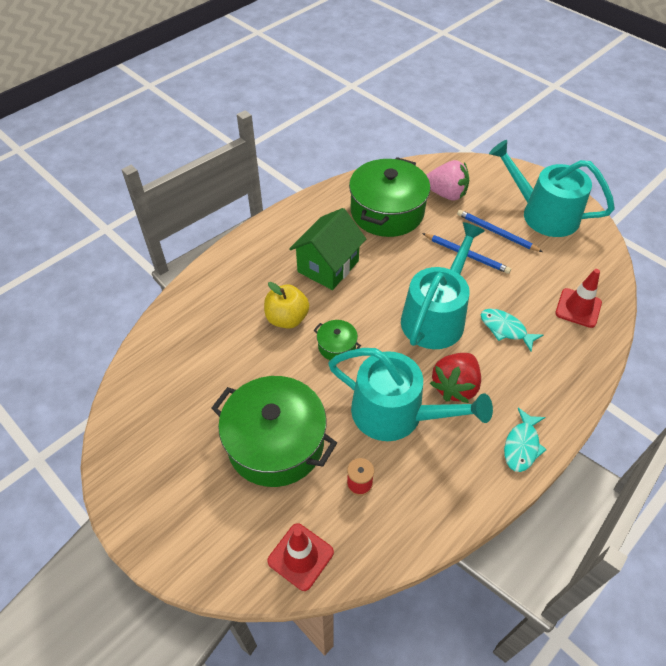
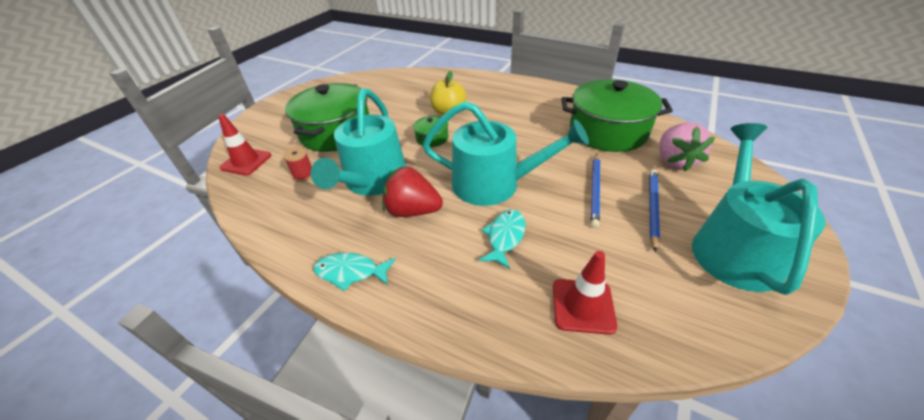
camera: 75 degrees right, 10 degrees down
(328, 266) = (514, 117): green house -> none

